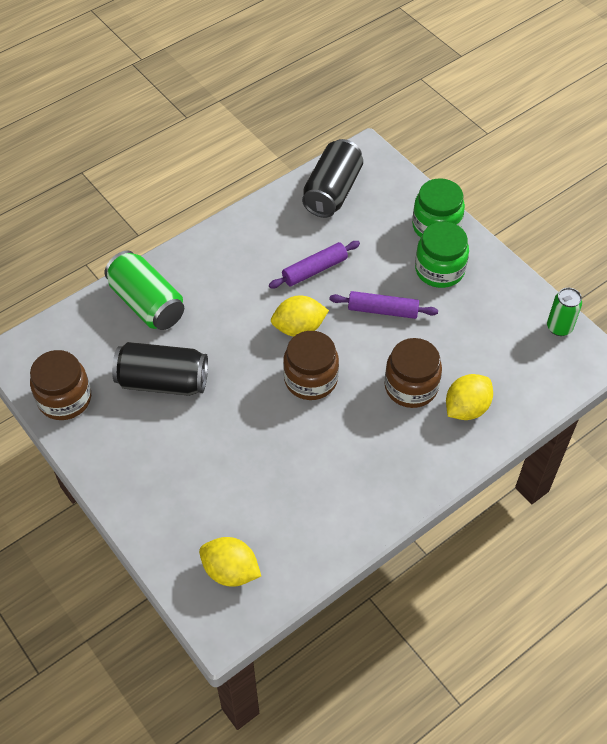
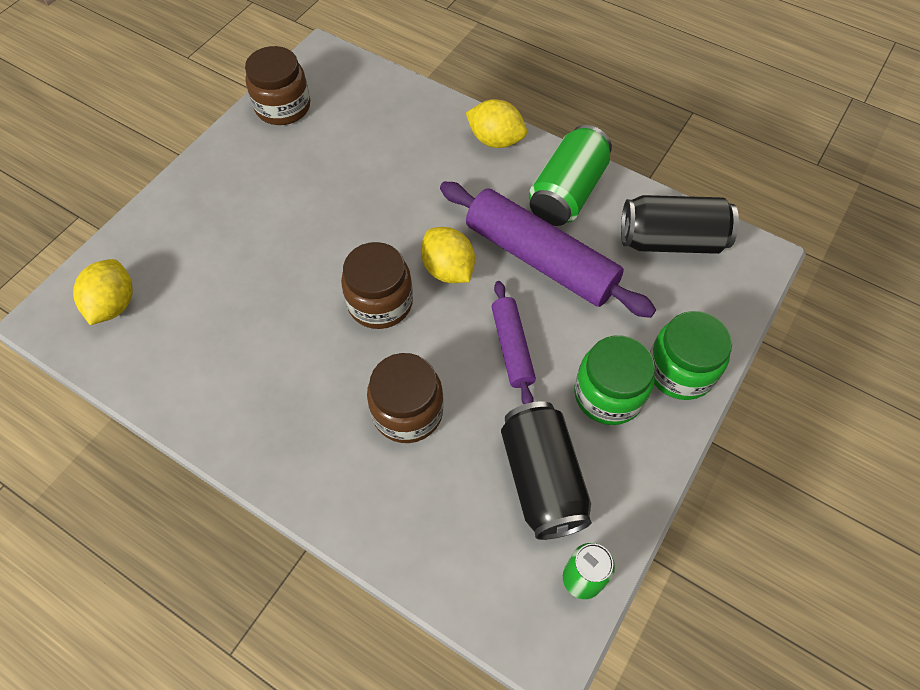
camera: 70 degrees right, 5 degrees up
(147, 303) = (423, 128): green can -> green can (567, 192)
(163, 381) = (330, 173): black can -> black can (542, 479)
(314, 270) = (540, 259): purple rolling pin -> purple rolling pin, size x1.87
(466, 408) = (397, 487): yellow lemon -> yellow lemon (495, 140)

